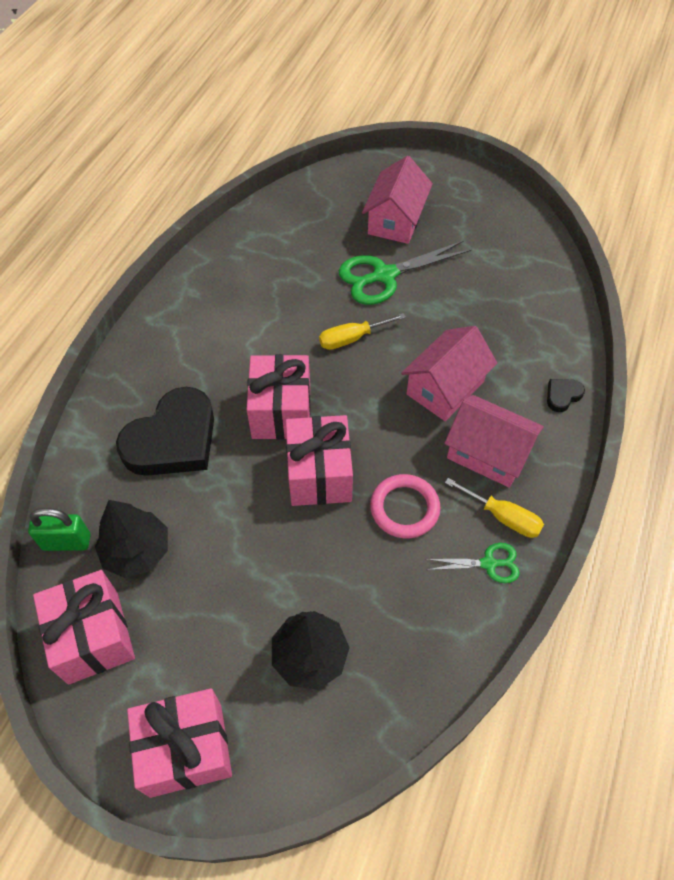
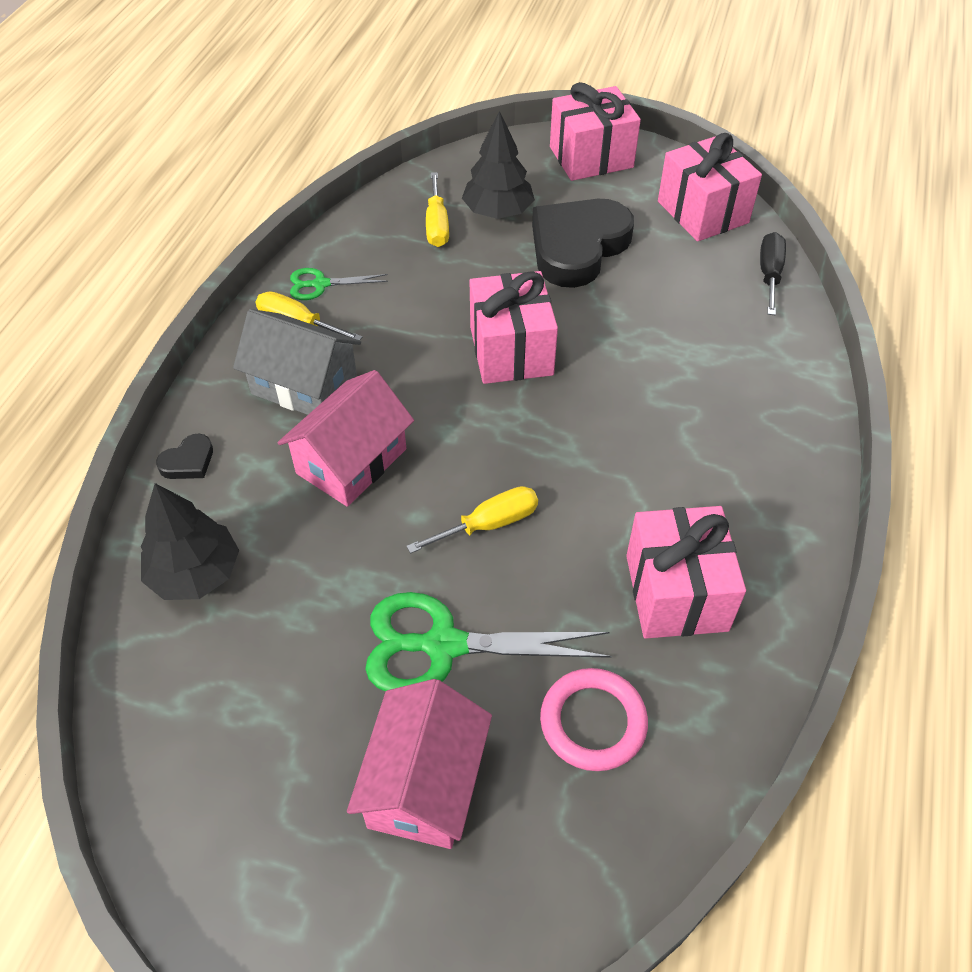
camera: 175 degrees right, 5 degrees down
(66, 542) = (769, 274): green padlock -> black screwdriver
(137, 551) = (692, 272): black tree -> black tree (195, 573)
(173, 440) = (699, 375): black heart -> black heart (577, 247)
(281, 412) = (572, 415): pink gift -> pink gift (676, 592)
(376, 640) = (437, 225): none -> yellow screwdriver
(384, 276) = (443, 645): green scissors -> green scissors turned 150 degrees counterclockwise
(404, 508) = (409, 325): pink ring -> pink ring (593, 722)
(488, 453) = (304, 385): pink house -> grey house

